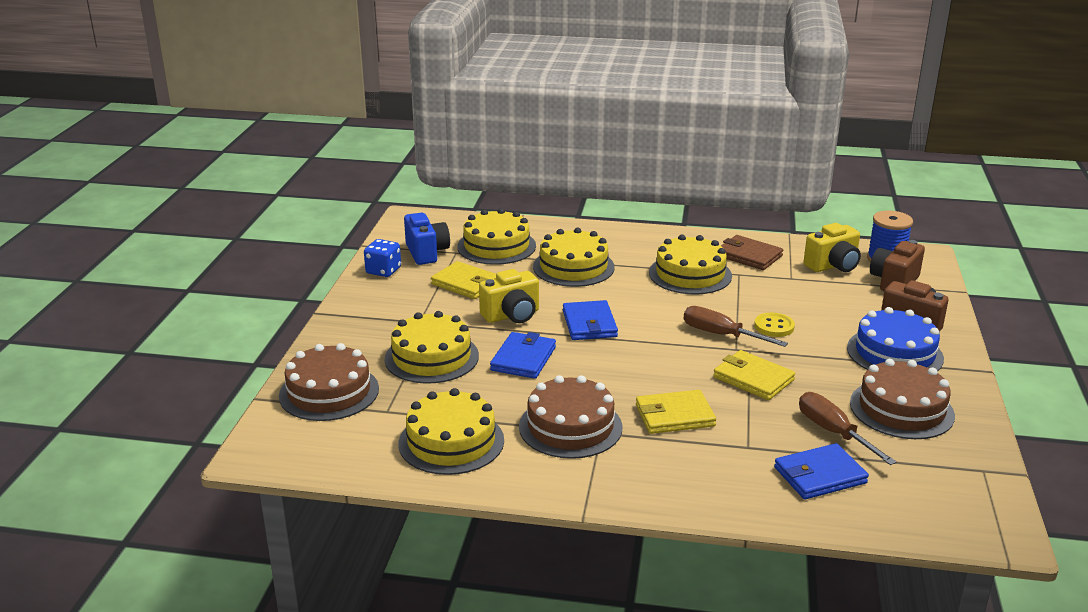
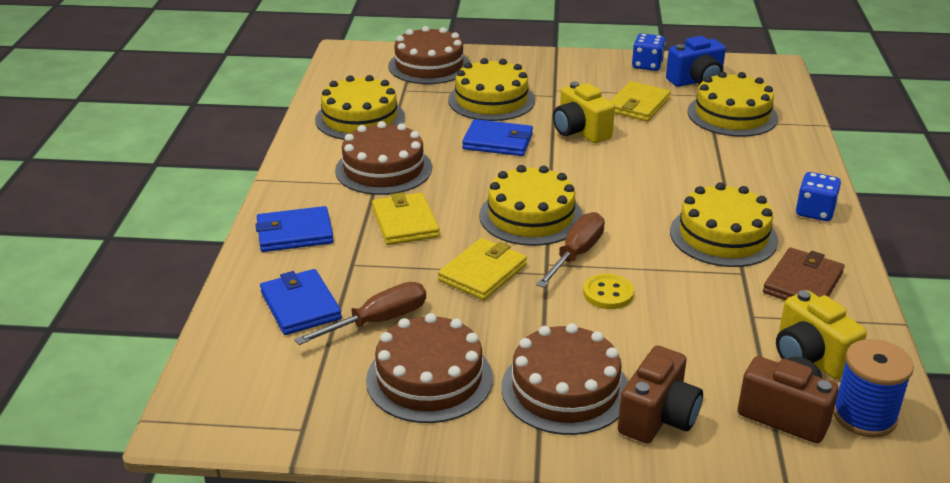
camera: 85 degrees right, 5 degrees up
(573, 267) = (704, 160): yellow cake -> yellow cake (531, 216)
(589, 324) = (576, 173): blue wallet -> blue wallet (294, 233)
(655, 238) = (815, 212): none -> blue dice
(894, 353) = (565, 389): blue cake -> brown cake

